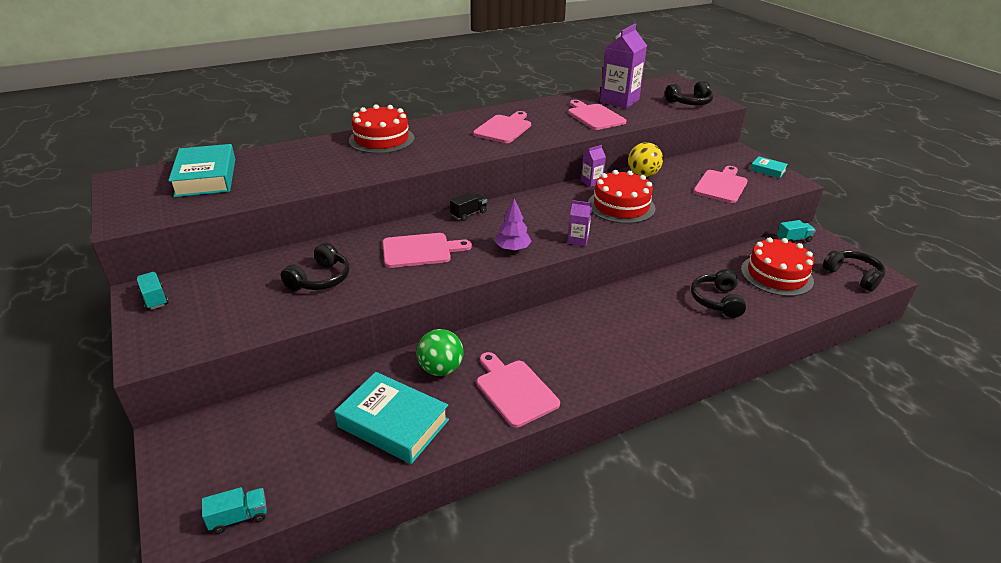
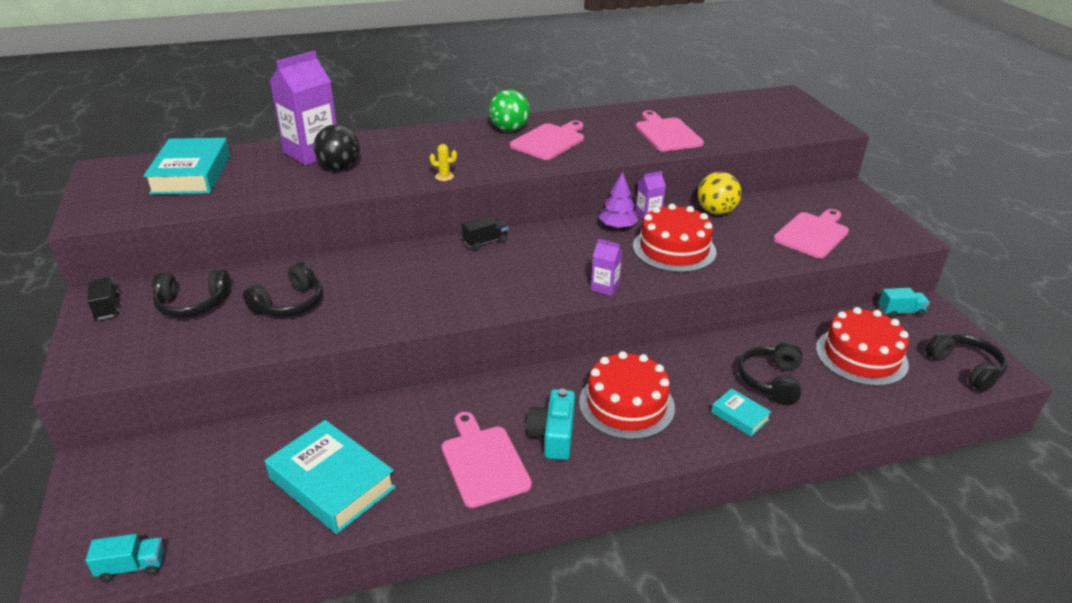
camera: 10 degrees right, 0 degrees up
(155, 298) = (107, 307): turquoise truck -> black truck
(336, 162) = (339, 167): none -> black ball
(381, 139) = (401, 144): red cake -> red cake (626, 405)
(420, 250) = (413, 281): pink cutting board -> none
(429, 162) = (444, 177): none -> yellow cactus
(441, 369) = (406, 425): green ball -> green ball (509, 129)
(512, 248) = (522, 290): purple tree -> purple tree (617, 227)
(564, 362) = (553, 435): none -> turquoise camera
(619, 101) = (706, 116): purple carton -> purple carton (312, 153)
(689, 103) = (796, 124): black headphones -> black headphones (193, 304)
(768, 170) = (882, 219): turquoise book -> turquoise book (740, 416)

